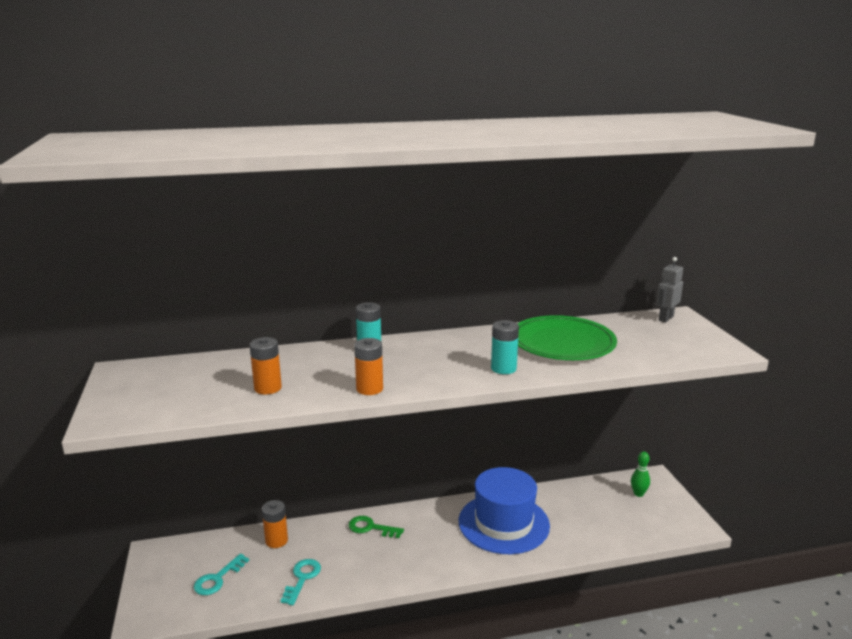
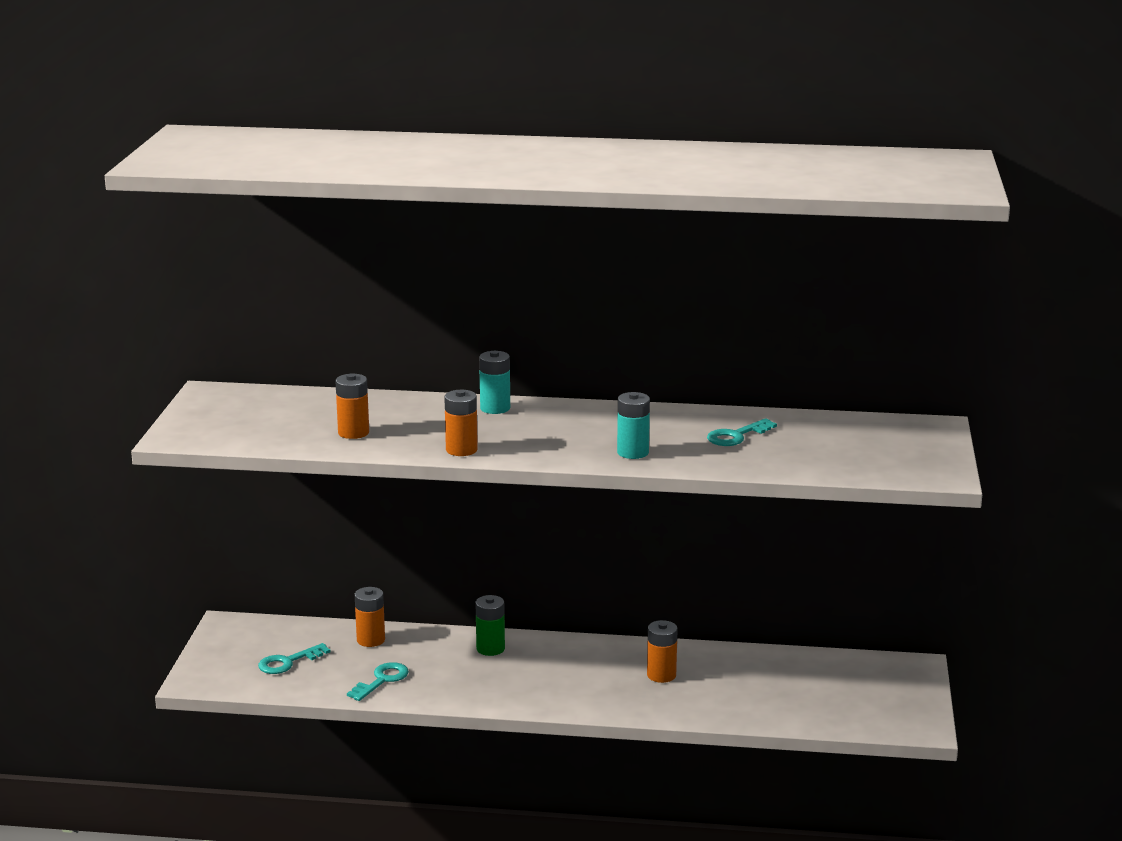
camera: 20 degrees right, 0 degrees up
(371, 528) = (490, 649): green key -> green battery
(503, 523) = (661, 675): blue hat -> orange battery
(562, 343) = (736, 436): green plate -> turquoise key
(638, 494) = (874, 679): green bowling pin -> none
(665, 318) = (912, 427): grey robot -> none

